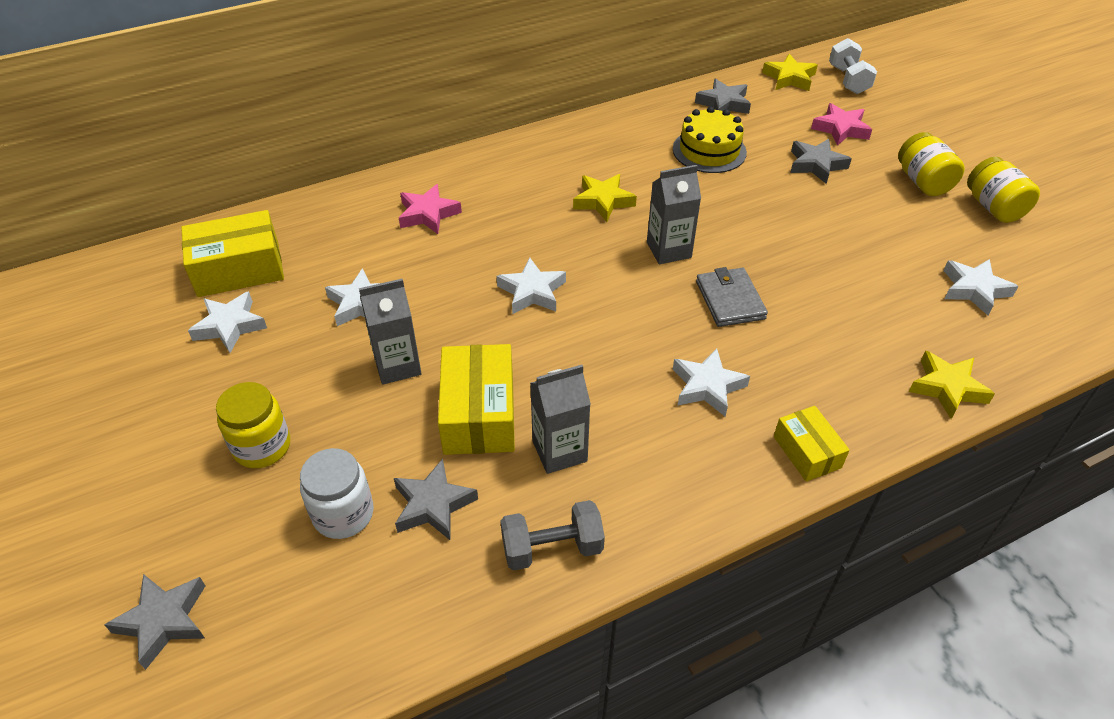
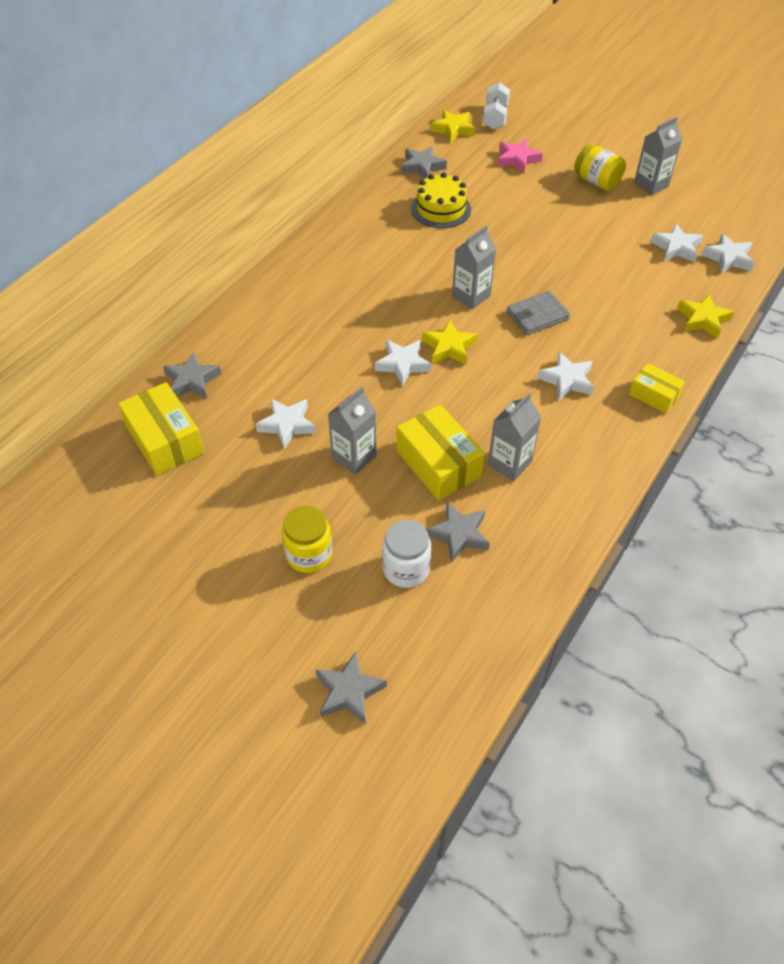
camera: 30 degrees left, 5 degrees up
(230, 326) = (201, 485): white star -> white star (728, 258)
(239, 269) = (165, 440): yellow box -> yellow box turned 75 degrees counterclockwise
(428, 214) = (275, 337): pink star -> none
(552, 548) = (553, 524): grey dumbbell -> none
(603, 201) = (397, 277): yellow star -> yellow star (449, 347)
(730, 300) = (537, 315): grey wallet -> grey wallet turned 75 degrees counterclockwise
(816, 165) = (521, 194): grey star -> grey star (192, 380)
(848, 80) = (495, 117): white dumbbell -> white dumbbell turned 45 degrees clockwise
(993, 207) = (651, 185): yellow jar -> grey carton

